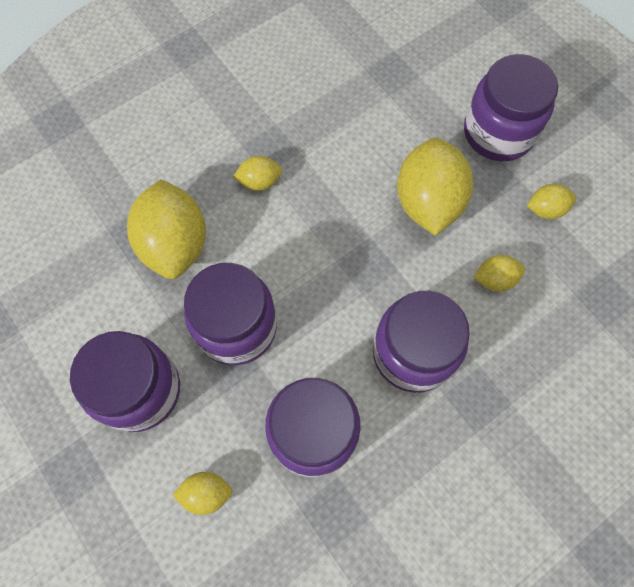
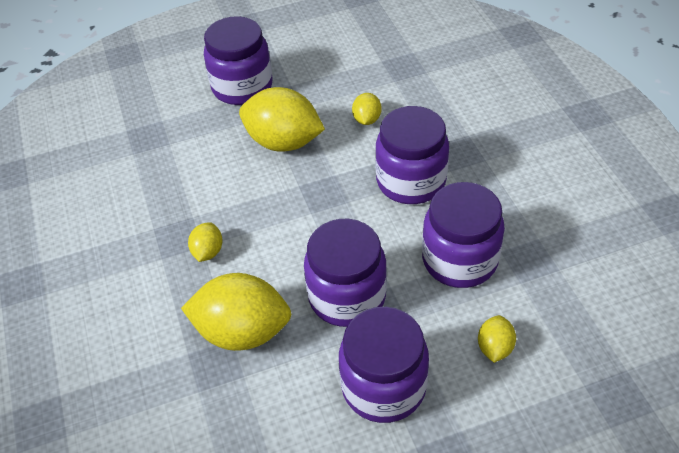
camera: 70 degrees left, 20 degrees down
(545, 209) = (321, 78): yellow lemon -> none

